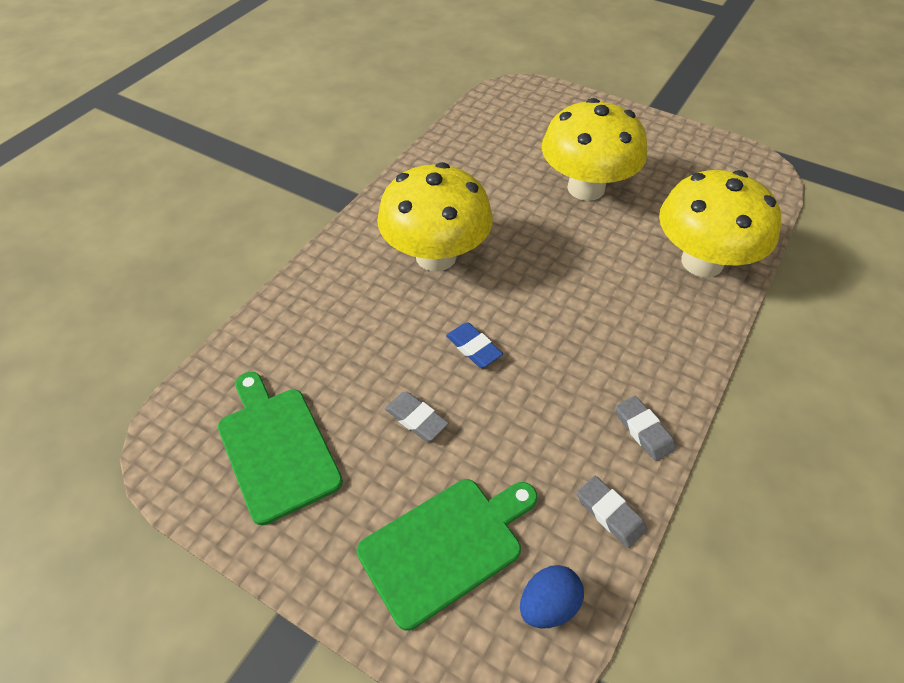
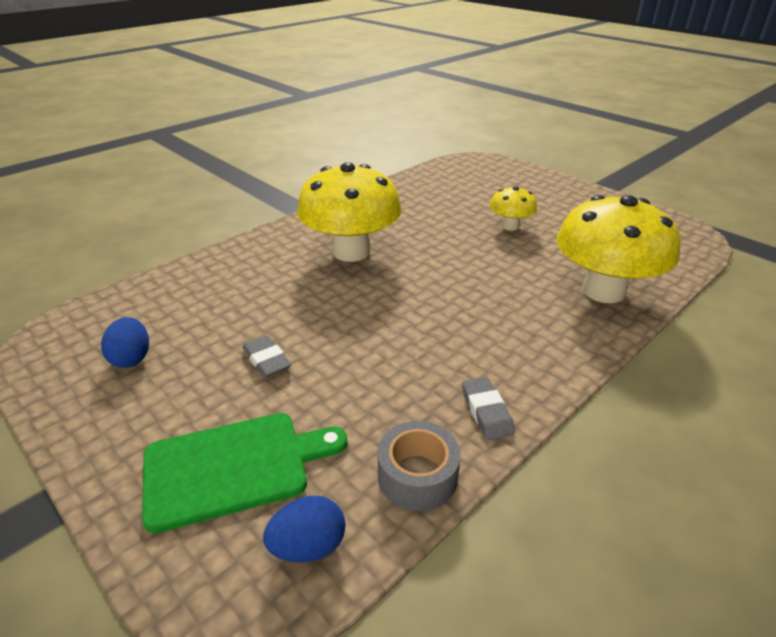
camera: 15 degrees right, 15 degrees down
(276, 448) = (131, 358): green cutting board -> blue egg
(473, 348) = (349, 318): blue eraser -> none
(586, 188) = (510, 226): yellow mushroom -> yellow mushroom, size x0.50
(610, 513) = (417, 476): grey eraser -> grey tape

